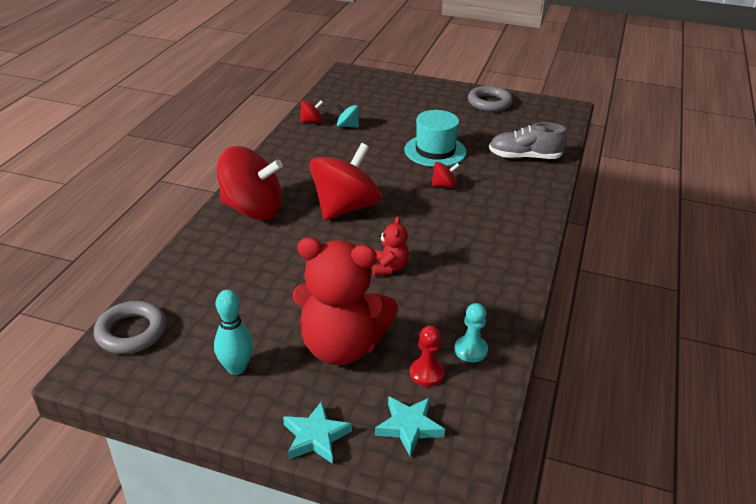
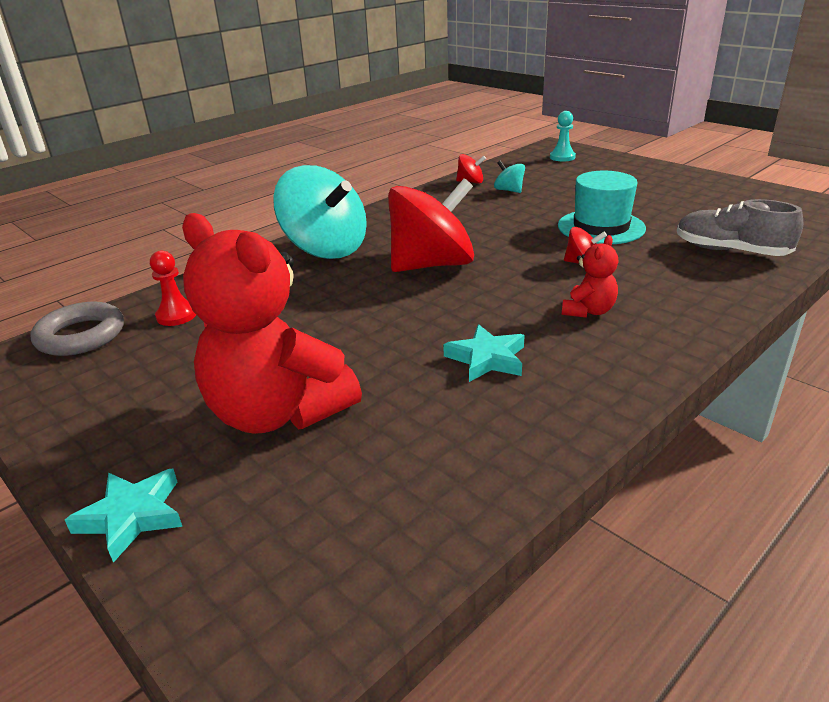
camera: 30 degrees right, 5 degrees down
(236, 368) = (136, 401): turquoise bowling pin -> none
(252, 209) = (326, 248): red spinning top -> turquoise spinning top
(389, 268) = (427, 337): red teddy bear -> red teddy bear (588, 311)
(409, 427) = (262, 550): turquoise star -> turquoise star (487, 359)
(426, 373) = (357, 482): red pawn -> red pawn (176, 316)
(471, 350) = (451, 470): turquoise pawn -> turquoise pawn (562, 157)
(489, 103) = (719, 190): grey ring -> none

